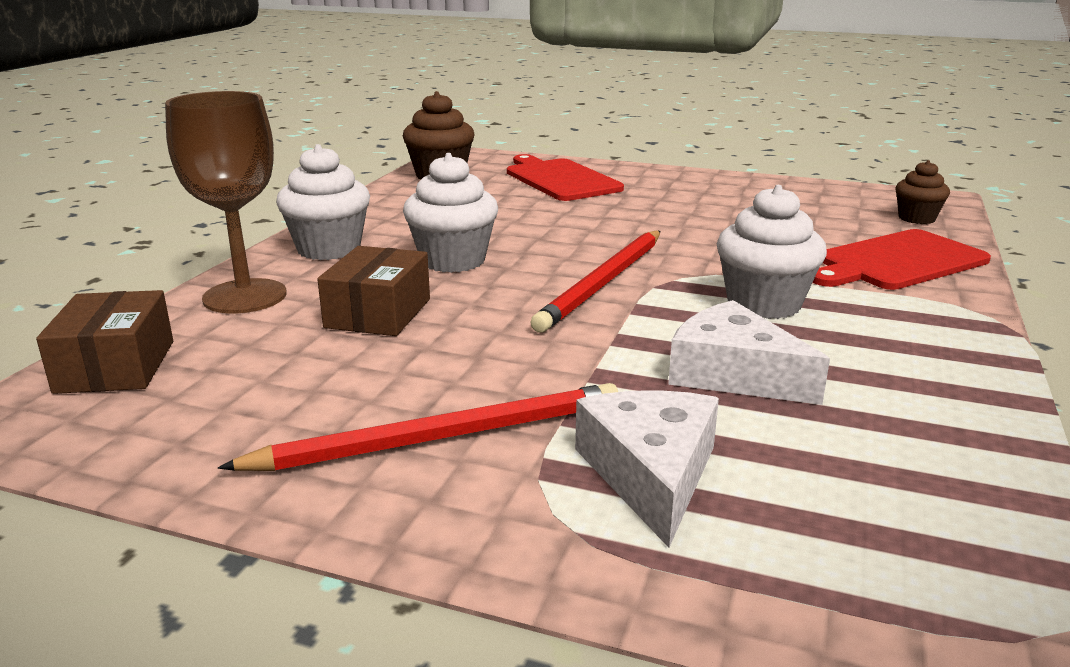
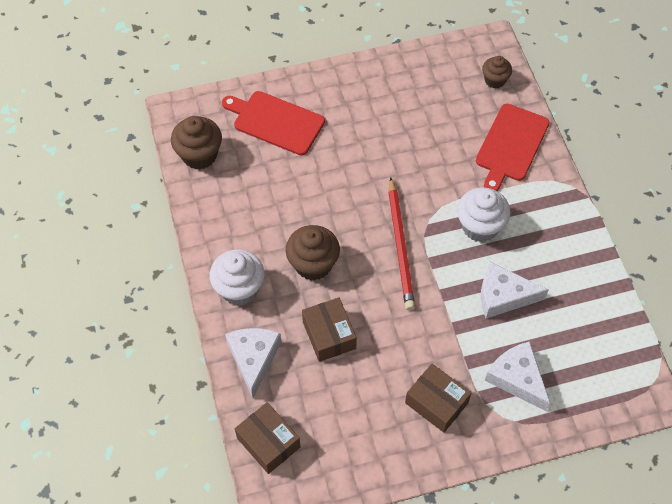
camera: 35 degrees left, 35 degrees up
(245, 296) = (253, 358): brown goblet -> white cheese
(441, 437) = (436, 403): red pencil -> brown box
(453, 260) = (313, 264): white cupcake -> brown cupcake

